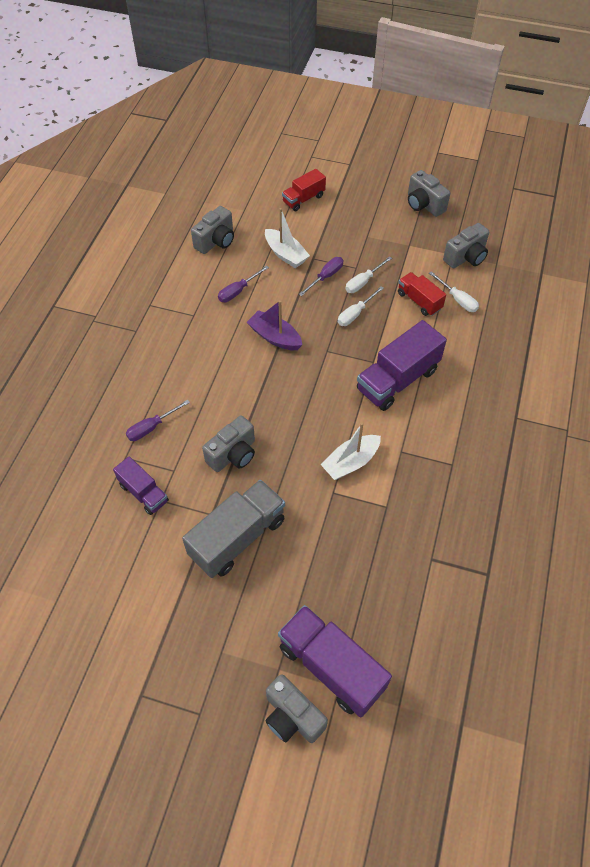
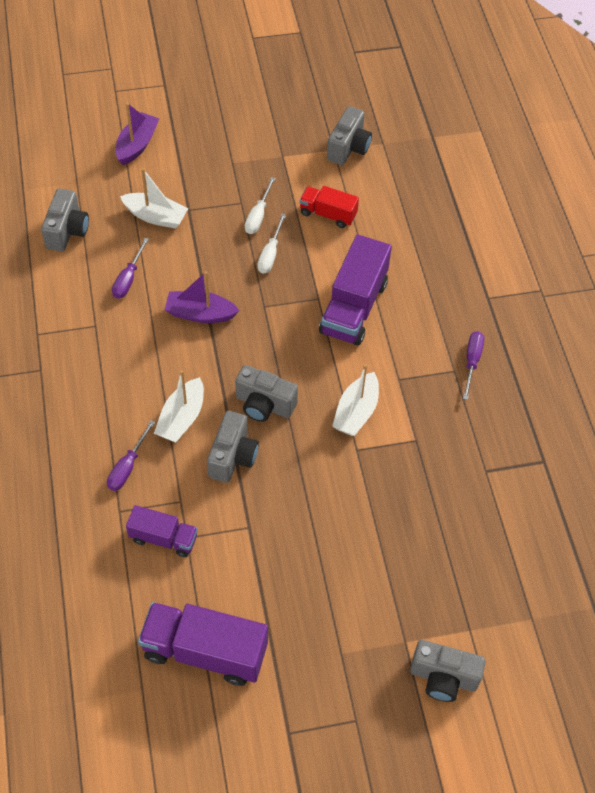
camera: 30 degrees left, 0 degrees up
(213, 408) = (181, 418): none -> white boat
(237, 538) = (289, 538): grey truck -> none
(303, 199) = (137, 145): red truck -> purple boat
(325, 277) = (215, 225): purple screwdriver -> purple screwdriver (472, 362)
(331, 667) = (452, 615): purple truck -> purple truck (205, 651)
(424, 205) = (272, 104): grey camera -> grey camera (264, 405)
(457, 299) = (365, 197): white screwdriver -> none

